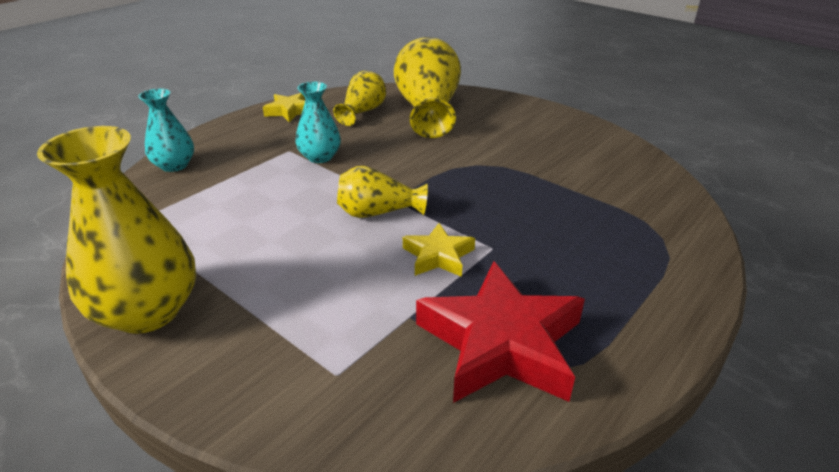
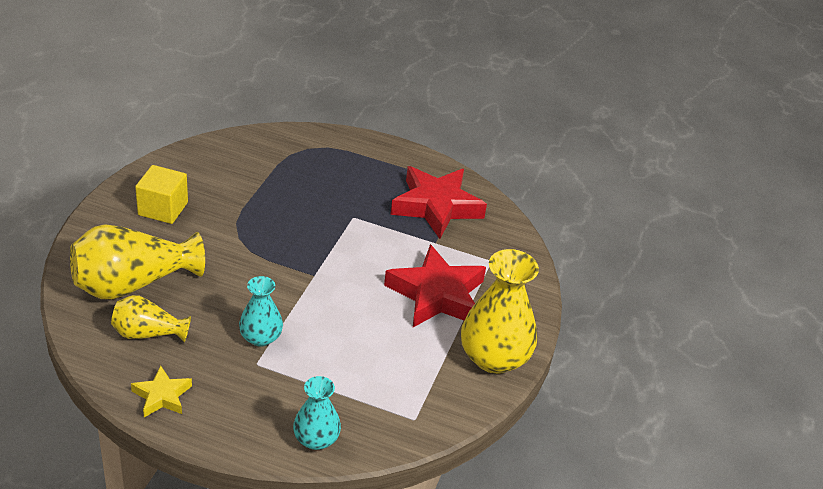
camera: 115 degrees left, 5 degrees up
(300, 288) = (437, 295): none -> red star
(378, 213) = (336, 279): yellow vase -> none
(438, 256) = (373, 240): yellow star -> none
(534, 132) = (163, 209): none -> yellow cube

